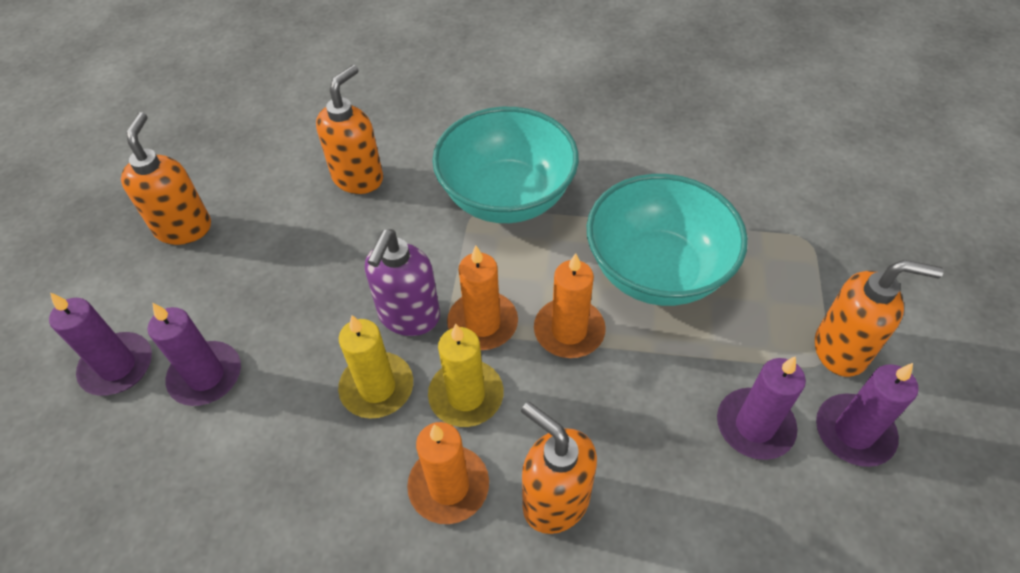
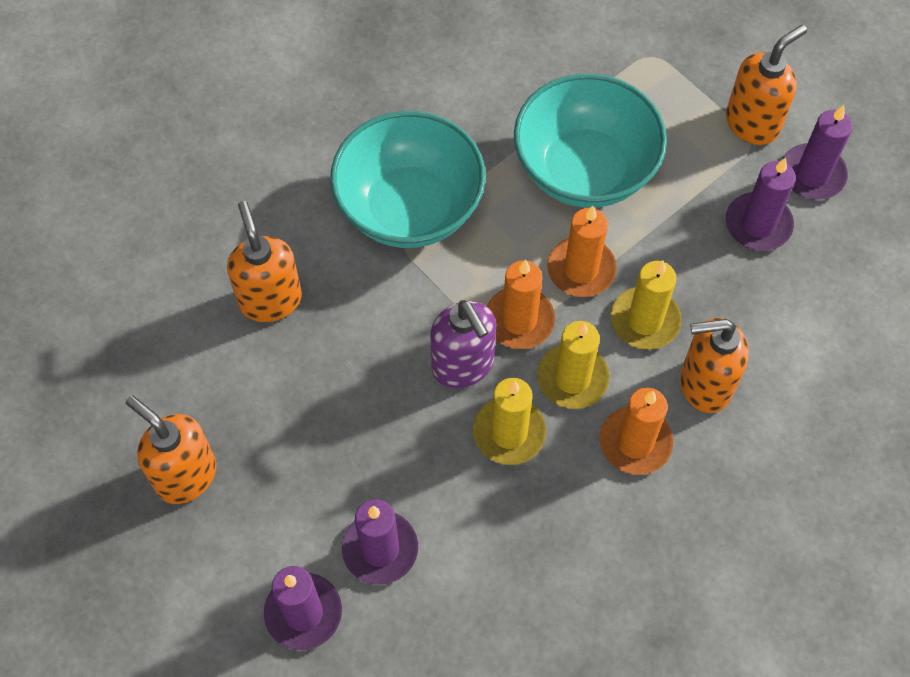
camera: 50 degrees left, 10 degrees up
(570, 408) = (645, 320): none -> yellow candle

